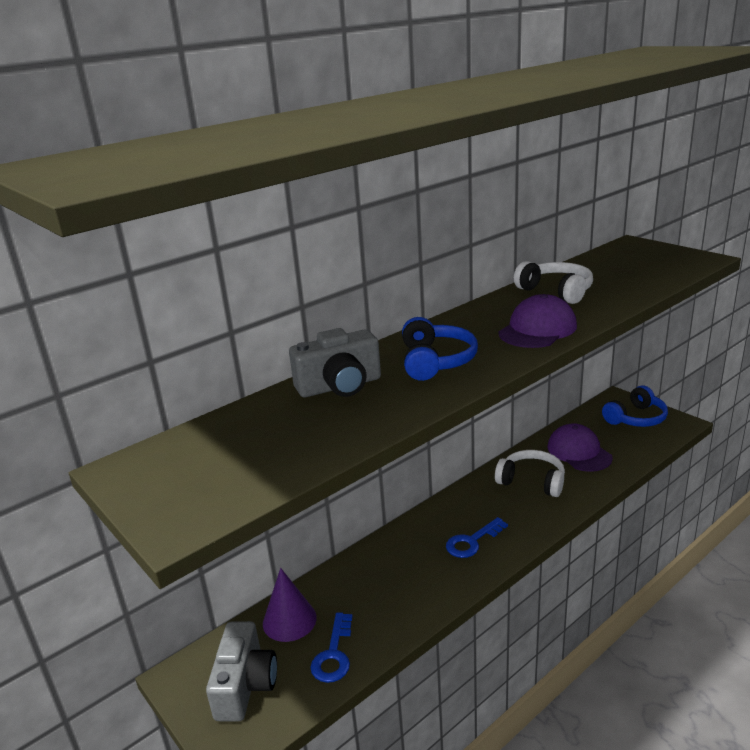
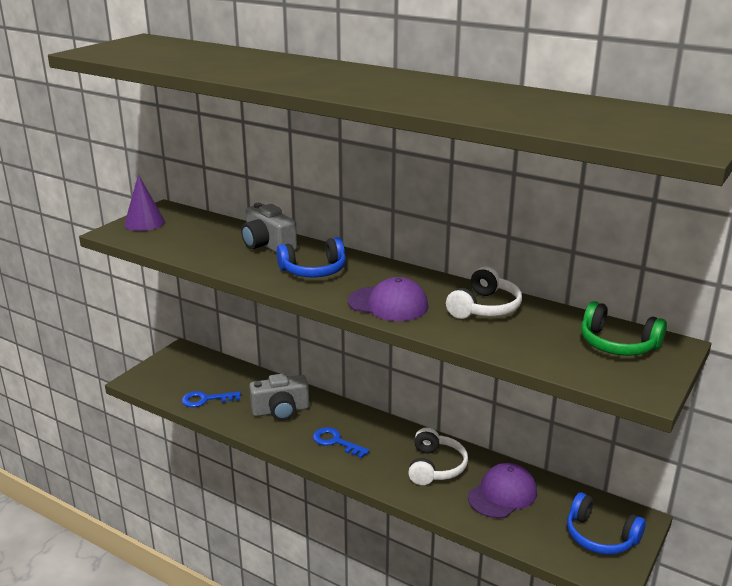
camera: 70 degrees right, 0 degrees up
(245, 685) = (177, 374): grey camera -> grey camera (280, 410)
(289, 620) = (232, 376): purple cone -> purple cone (144, 223)
(630, 257) = (617, 344): none -> green headphones

